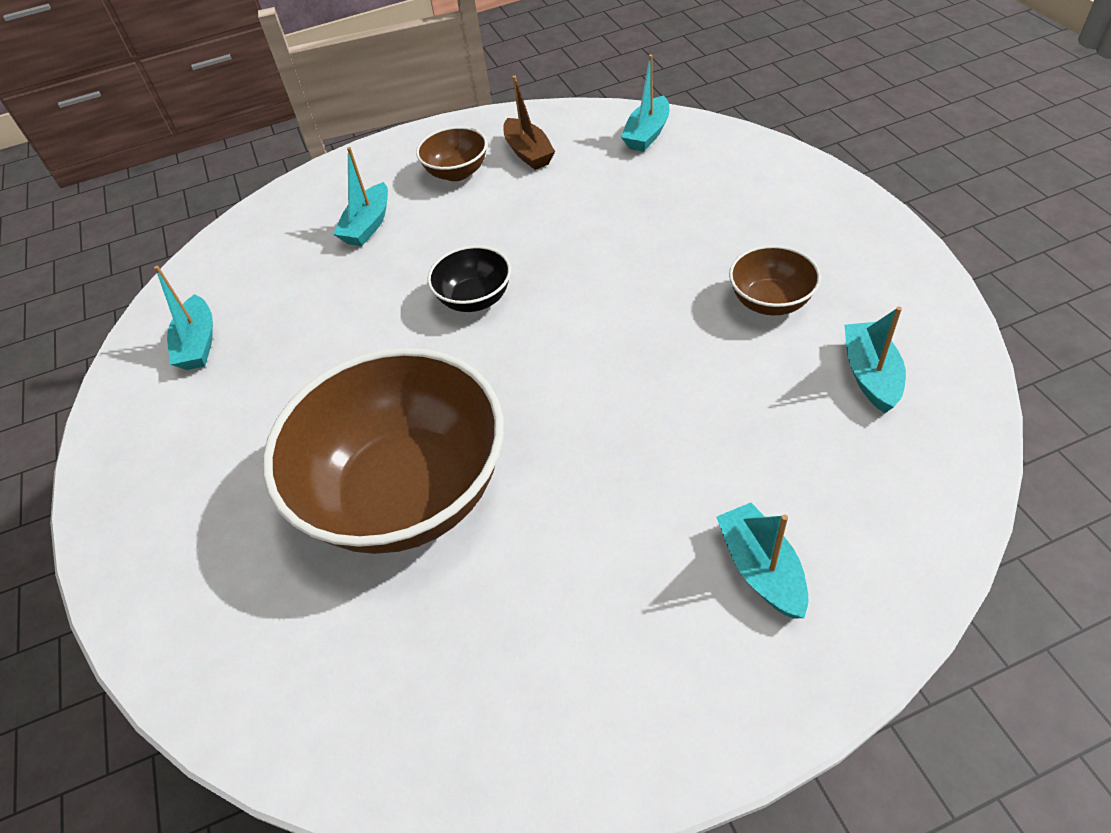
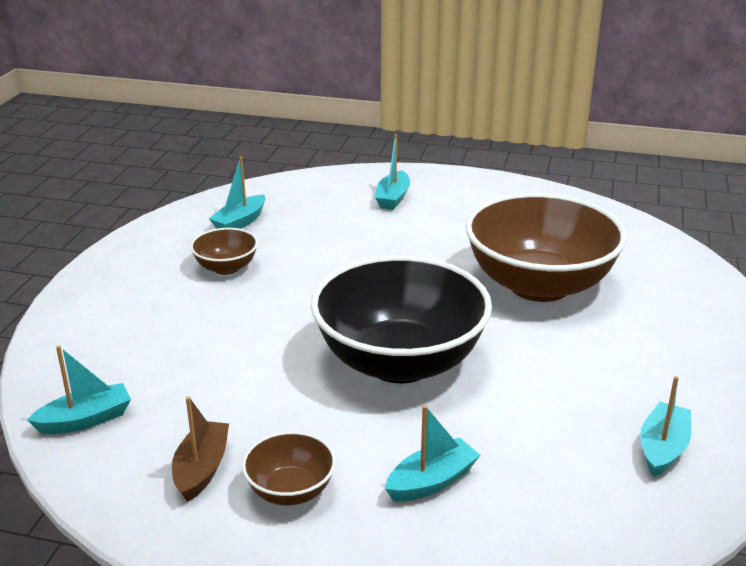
camera: 150 degrees left, 20 degrees down
(475, 299) = (400, 362): black bowl -> black bowl, size x2.25

